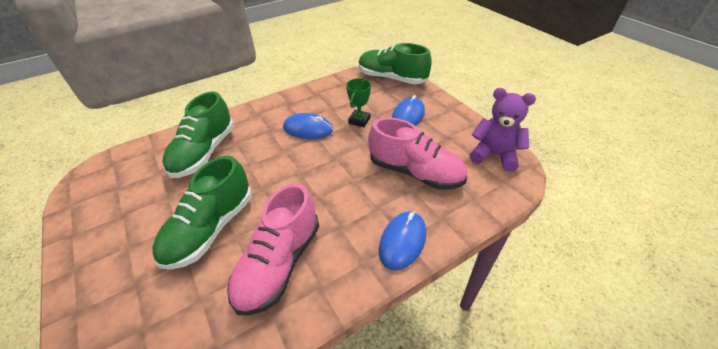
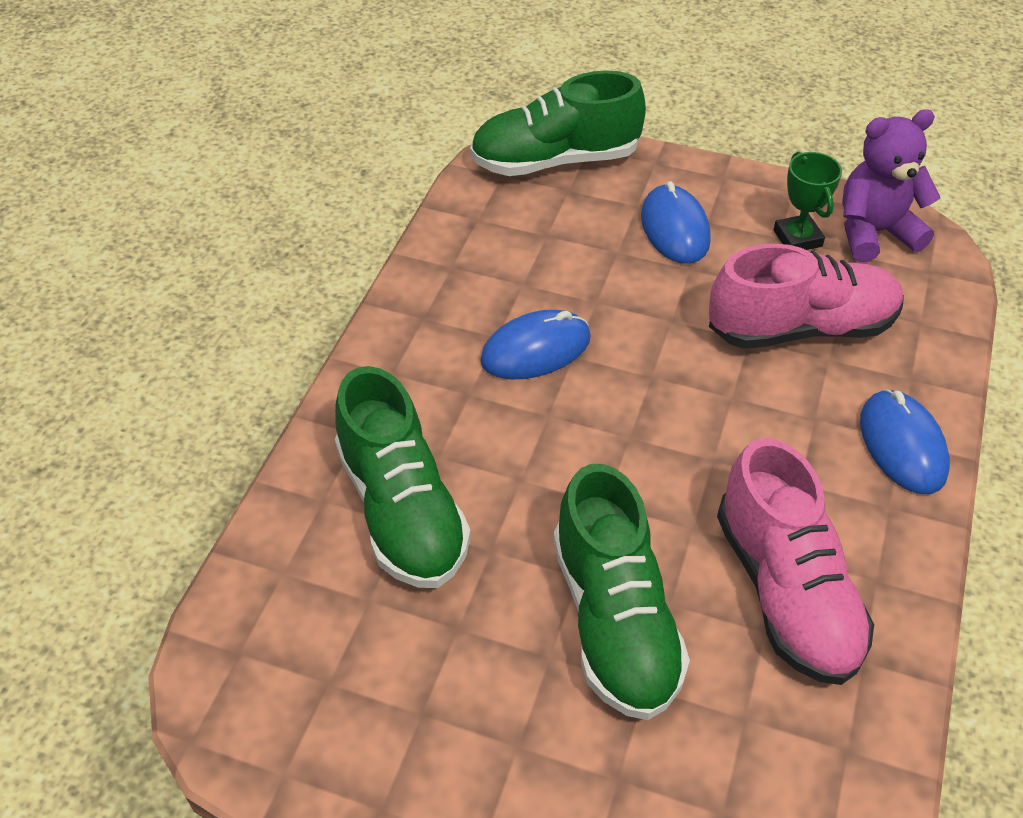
camera: 40 degrees left, 5 degrees up
(359, 120) = (604, 282): green trophy -> green trophy (797, 238)

